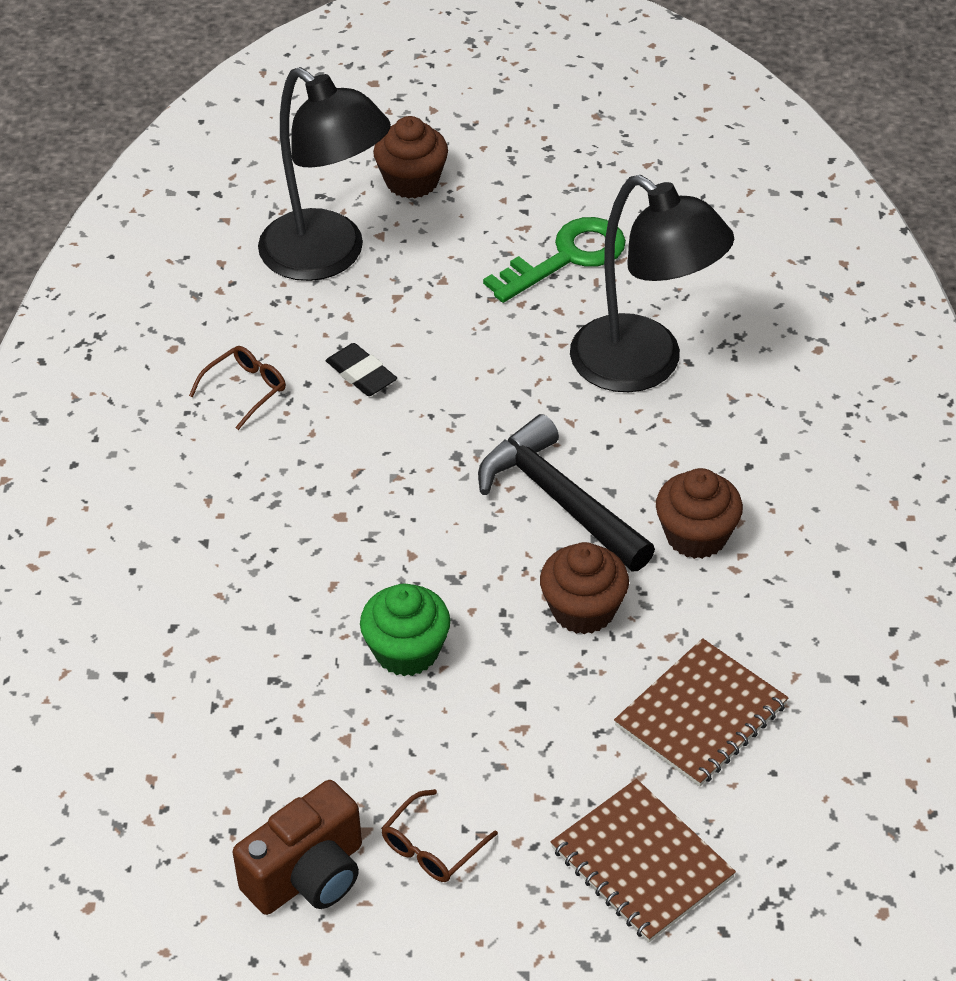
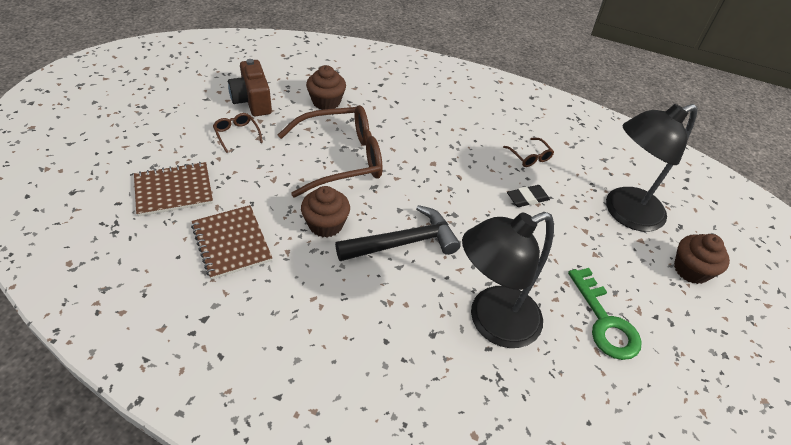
camera: 105 degrees right, 0 degrees up
(407, 651) = (341, 159): green cupcake -> brown glasses
(696, 535) = (346, 291): brown cupcake -> brown cupcake (326, 102)

